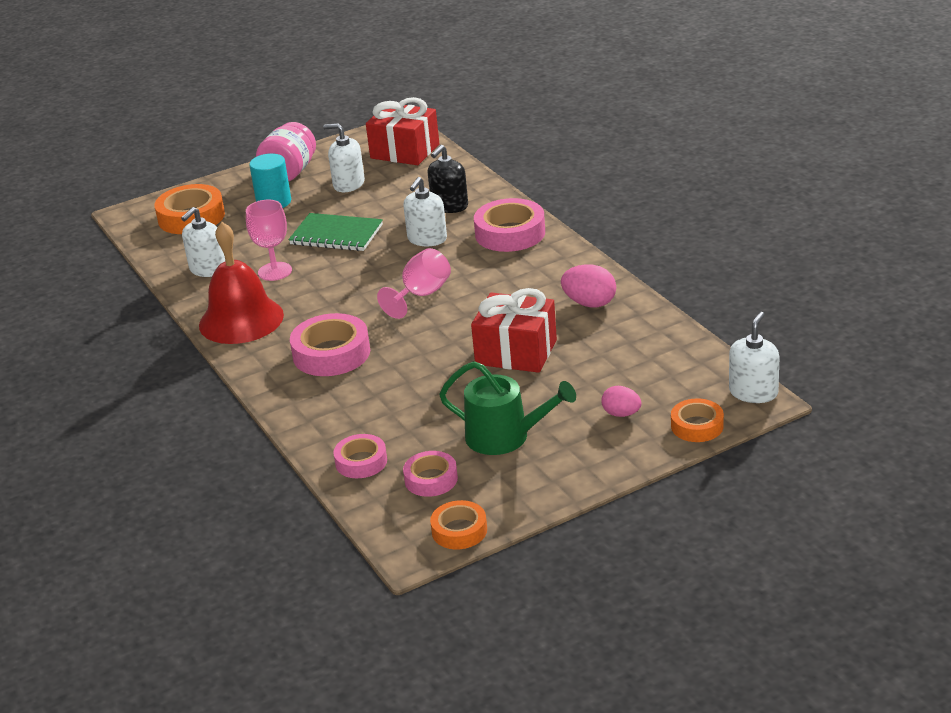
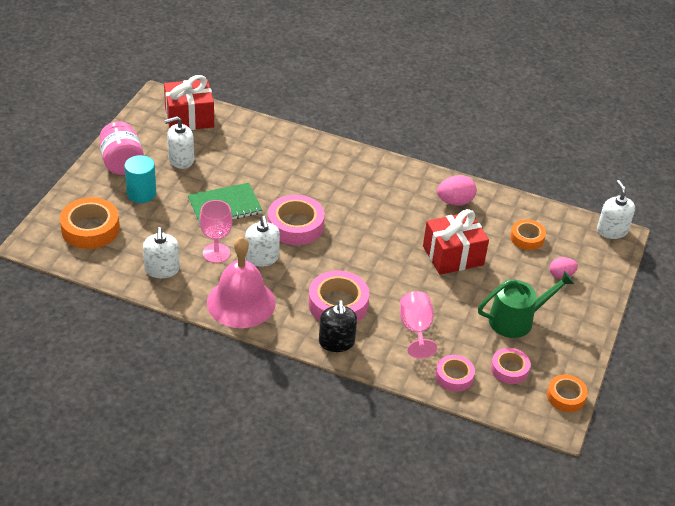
camera: 45 degrees left, 10 degrees up
(241, 320) = (241, 302): red bell -> pink bell
(421, 295) = (343, 234): pink goblet -> pink goblet (416, 329)
(427, 239) = (293, 188): white soap dispenser -> white soap dispenser (262, 258)
(449, 206) = (277, 155): black soap dispenser -> black soap dispenser (336, 342)
(510, 233) = (344, 164): pink tape -> pink tape (295, 225)
(697, 426) = (608, 266): orange tape -> orange tape (527, 238)

